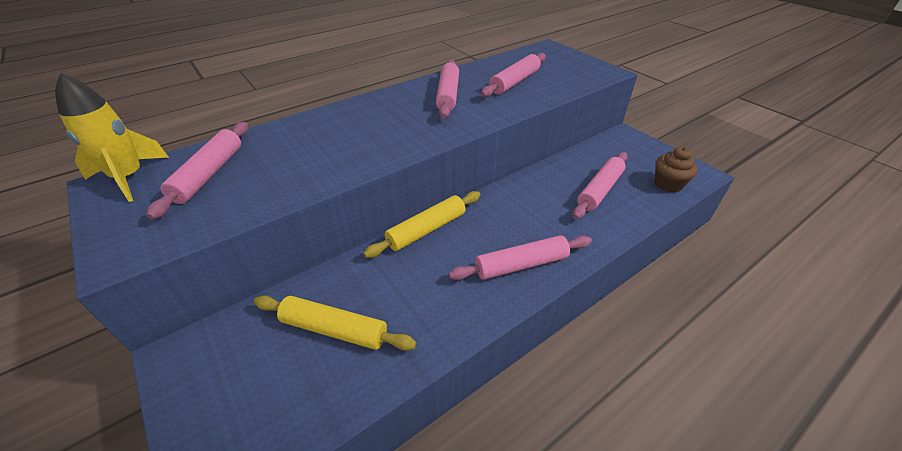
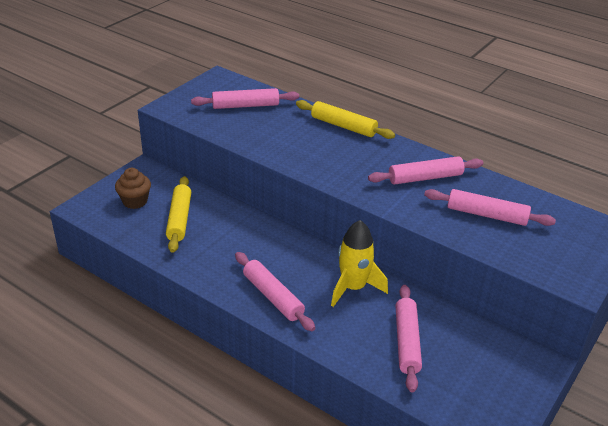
camera: 70 degrees right, 5 degrees down
(129, 178) = (228, 82): yellow rocket -> yellow rocket (353, 288)
(426, 230) = (289, 237): yellow rolling pin -> yellow rolling pin (343, 126)
(599, 190) = (406, 342): pink rolling pin -> pink rolling pin turned 75 degrees clockwise
(668, 184) = (453, 401): brown cupcake -> brown cupcake (135, 201)

